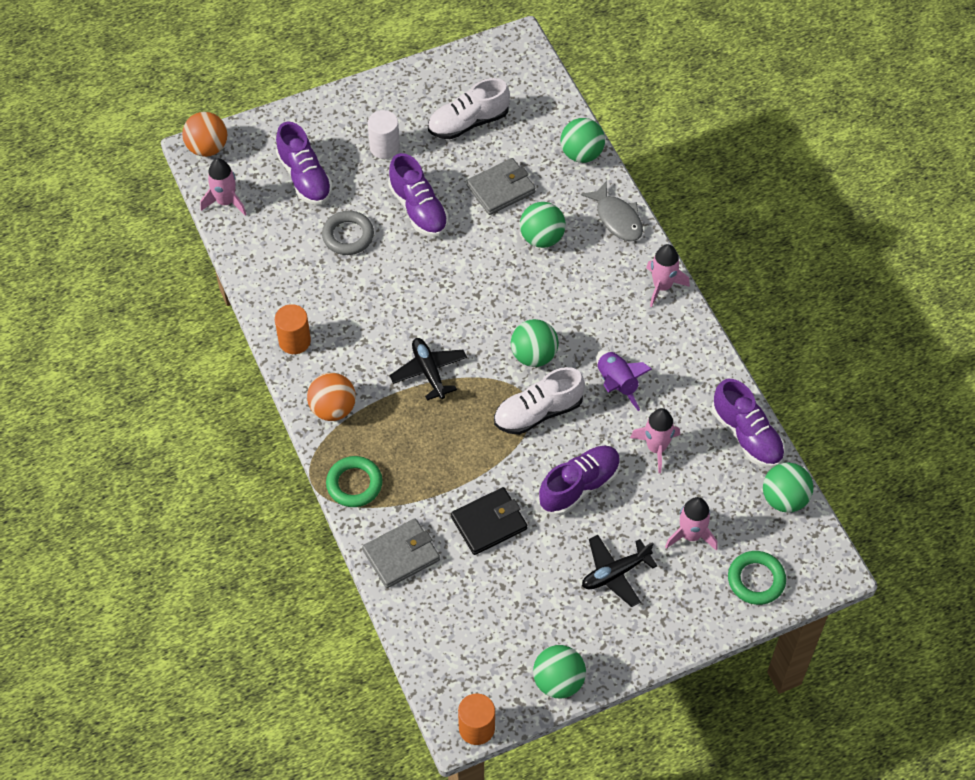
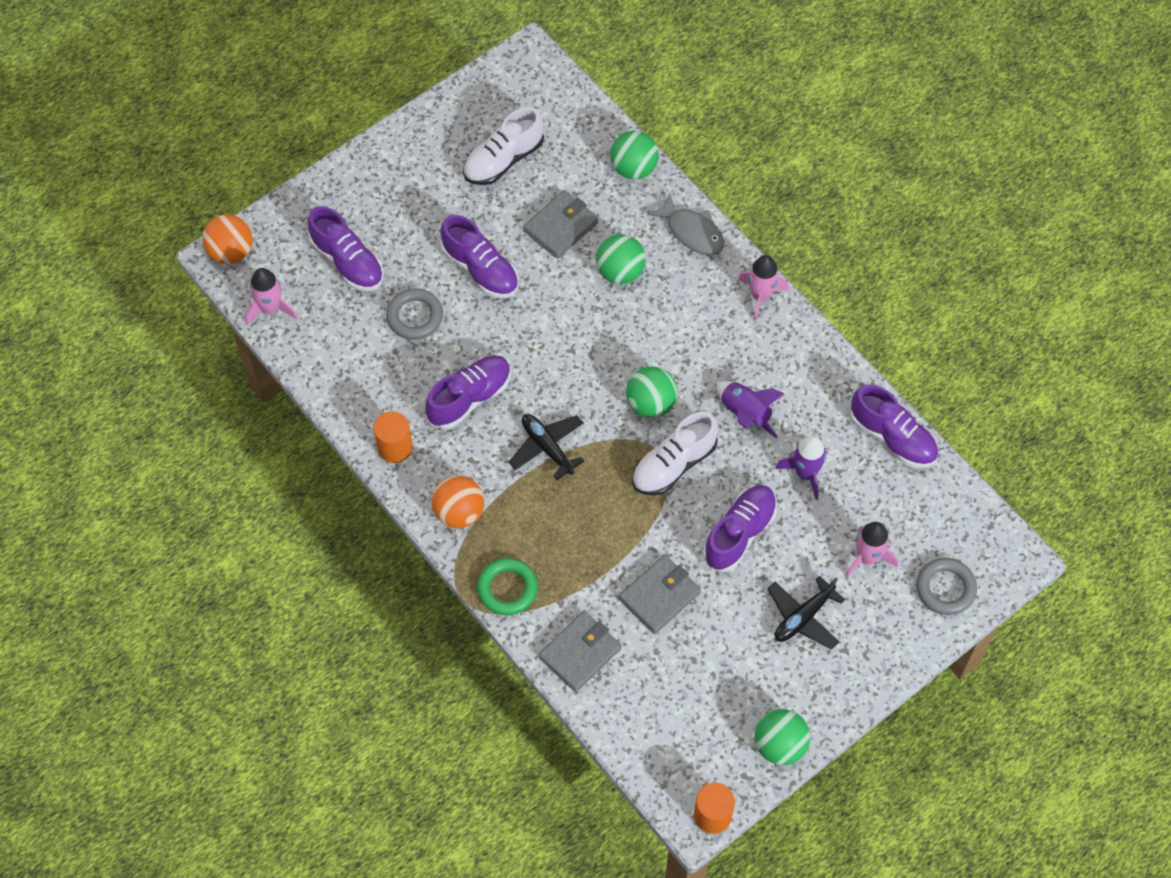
camera: 15 degrees left, 5 degrees up
(374, 314) = (470, 398): none -> purple shoe
(384, 147) = (422, 208): white cylinder -> none
(489, 523) = (659, 596): black wallet -> grey wallet
(656, 448) = (805, 473): pink rocket -> purple rocket
(756, 580) = (945, 588): green ring -> grey ring
(784, 499) = (949, 496): green ball -> none

